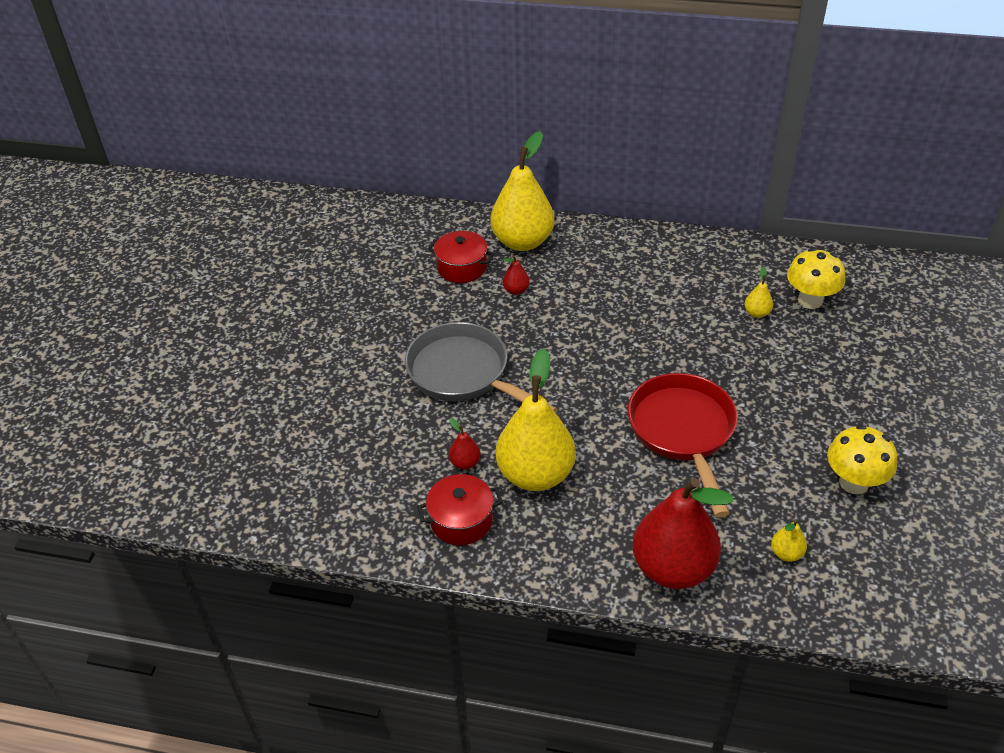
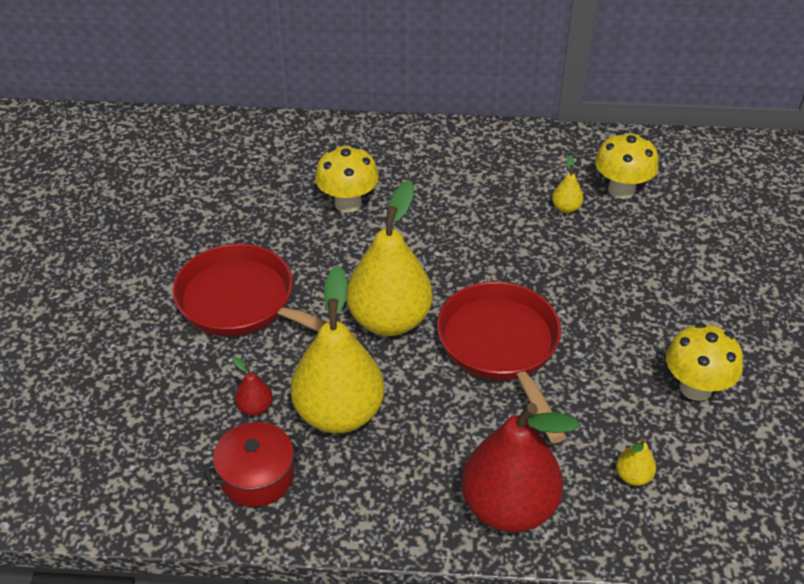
camera: 10 degrees left, 0 degrees up
(462, 267) = (230, 181): red pot -> none
(464, 374) = (244, 303): grey pan -> red pan
(516, 290) = (295, 203): red pear -> none
(522, 241) = (297, 147): yellow pear -> yellow pear (389, 320)
(562, 294) = (348, 203): none -> yellow mushroom

